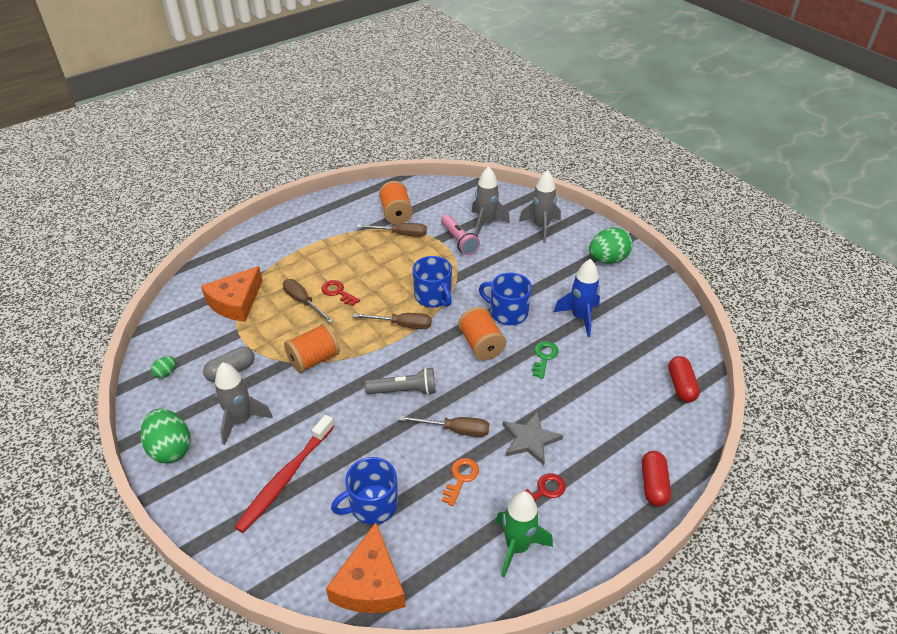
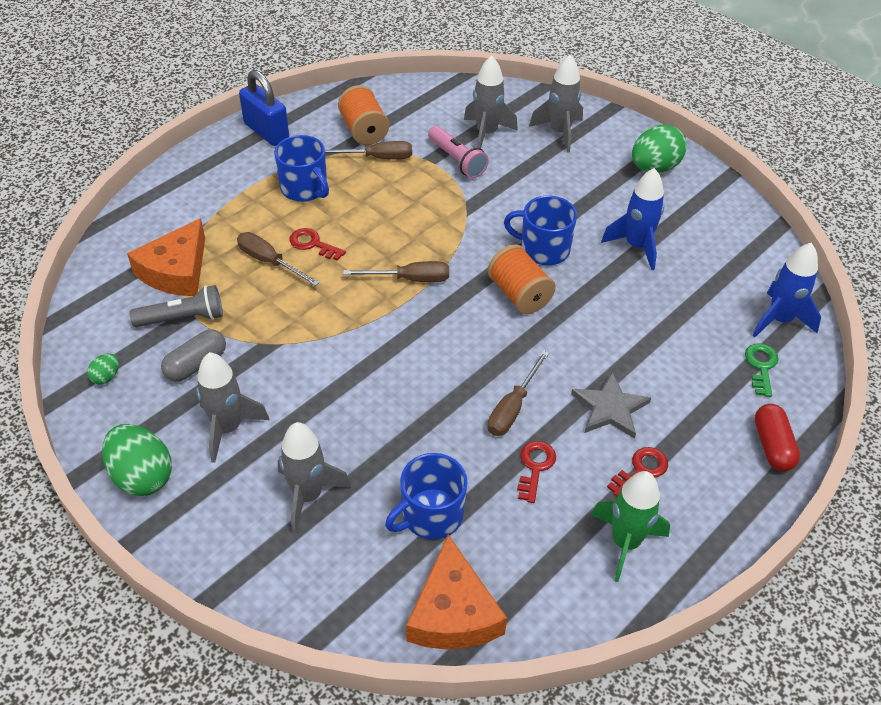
camera: 10 degrees left, 5 degrees up
(285, 478) = (308, 496): red toothbrush -> grey rocket
(314, 359) = (305, 336): orange spool -> none
(326, 208) = (266, 131): none -> blue padlock
(404, 391) = (434, 364): grey flashlight -> grey flashlight (183, 318)
(433, 297) = (442, 238): blue mug -> blue mug (305, 189)
(455, 430) = (513, 407): brown screwdriver -> brown screwdriver turned 120 degrees clockwise
(461, 478) = (535, 467): orange key -> red key
(544, 357) = (603, 302): green key -> green key (761, 366)
(681, 386) = (779, 320): red capsule -> blue rocket

